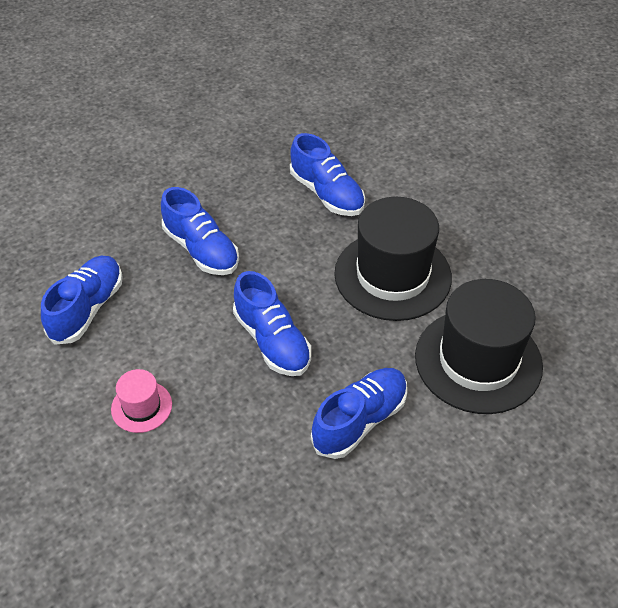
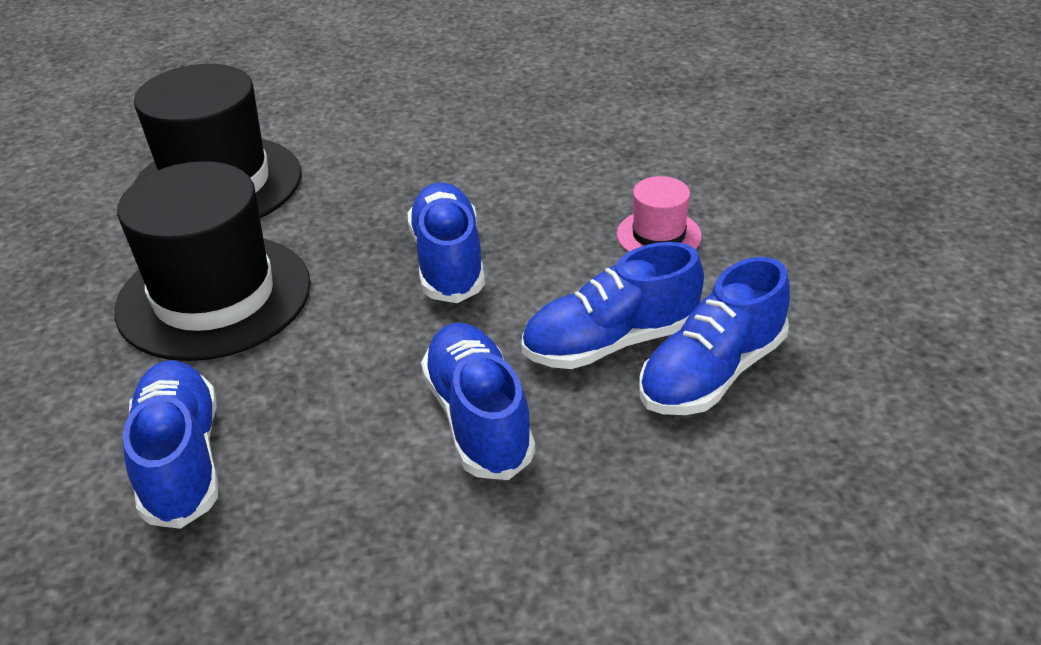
camera: 155 degrees left, 10 degrees down
(360, 421) = (402, 167): blue shoe -> blue shoe (611, 342)

